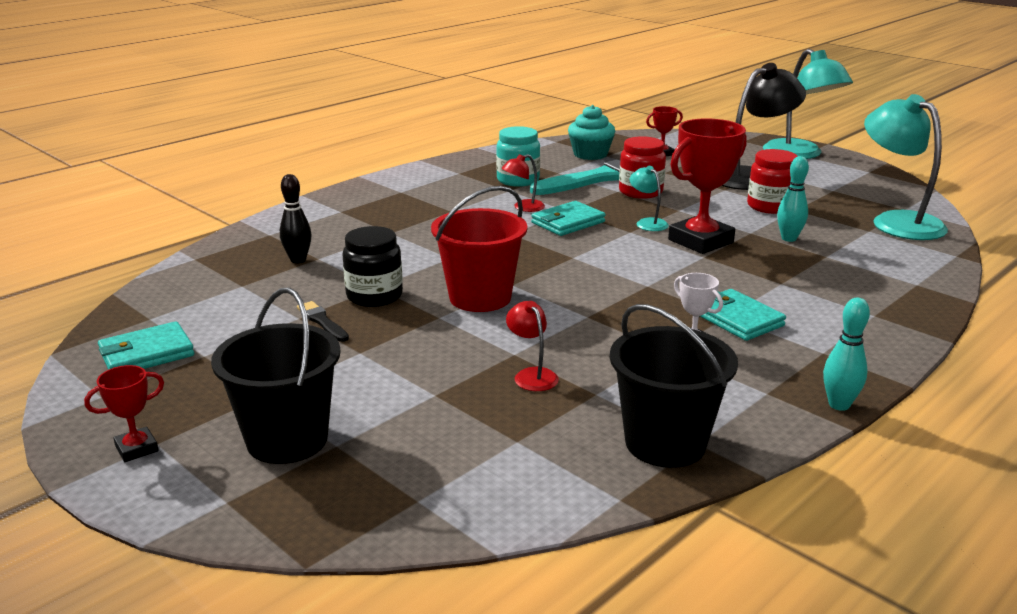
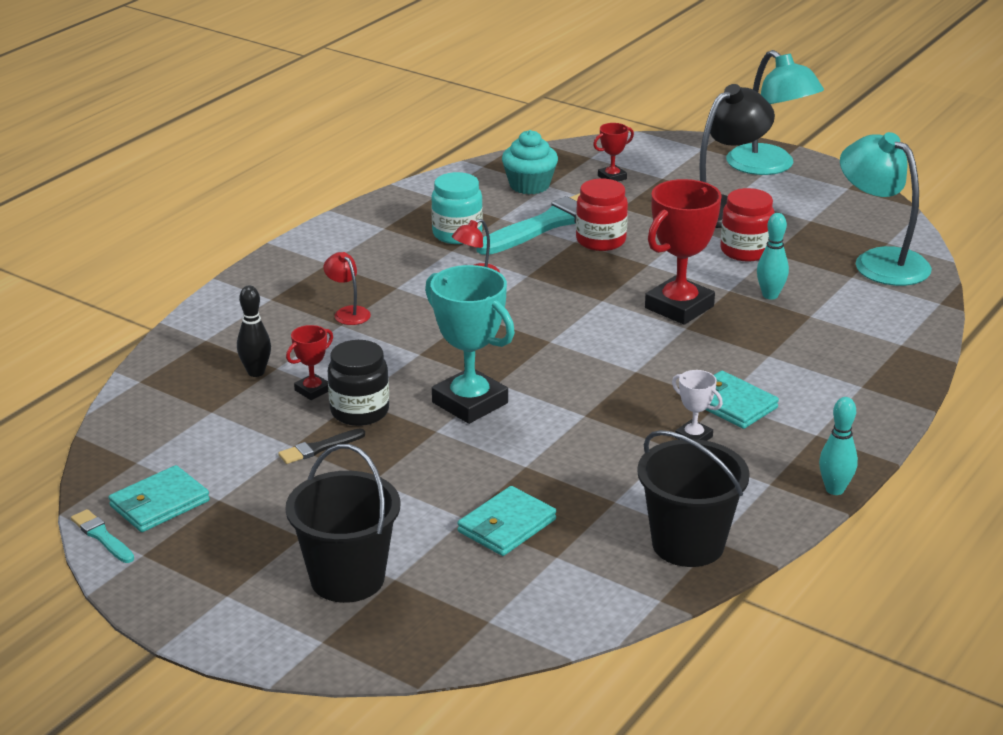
camera: 10 degrees left, 5 degrees up
(74, 377) = (102, 536): none -> turquoise brush
(137, 449) = (212, 602): red trophy -> red trophy (312, 390)
(322, 321) = (319, 448): black brush -> black brush turned 75 degrees counterclockwise
(480, 297) = (470, 403): red bucket -> turquoise trophy
(532, 375) = (549, 488): red lamp -> red lamp (348, 312)
(568, 222) = (532, 293): turquoise wallet -> turquoise wallet (507, 526)
(647, 223) = (618, 286): turquoise lamp -> none

